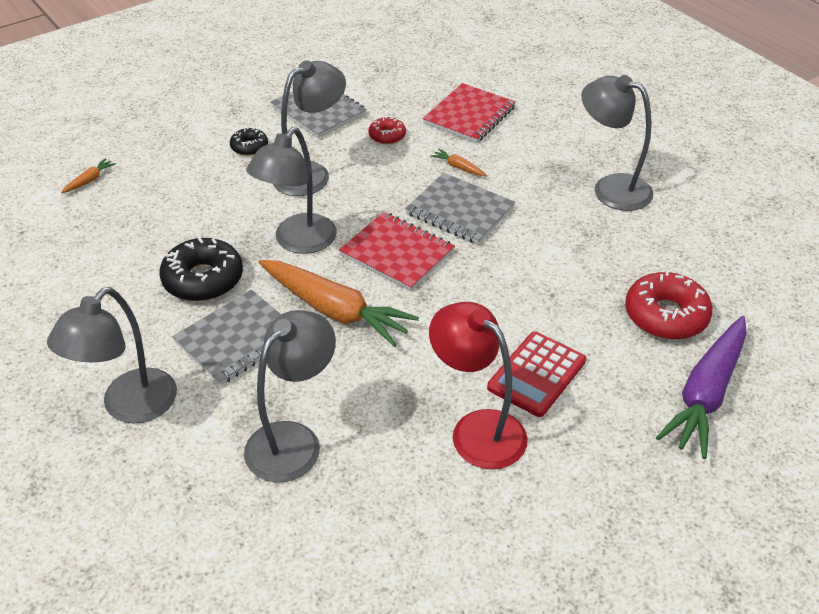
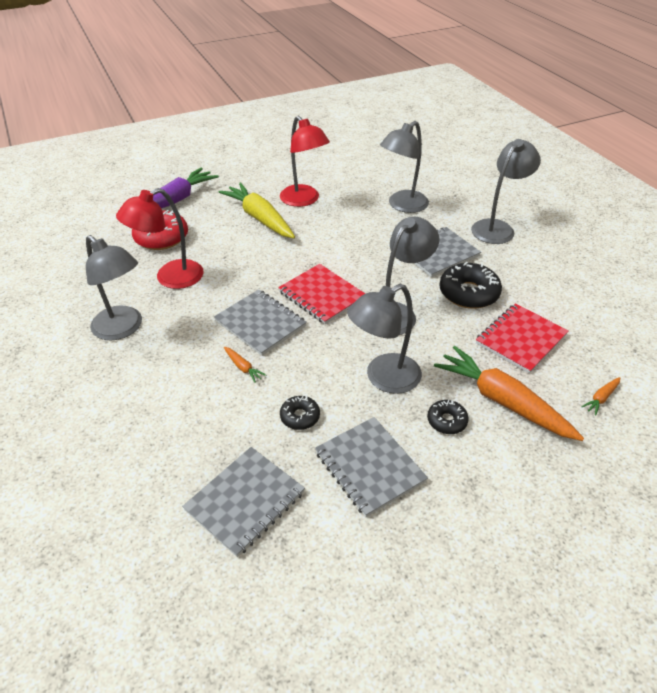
camera: 170 degrees left, 0 degrees up
(334, 310) = (373, 263): orange carrot -> orange carrot (503, 401)
(387, 136) = (300, 416): red donut -> black donut
(413, 83) = (245, 501): none -> grey notebook
(469, 115) = (202, 434): red notebook -> red notebook (520, 339)
(536, 374) = (260, 218): red calculator -> yellow carrot
(604, 253) = (170, 278): none -> red lamp

